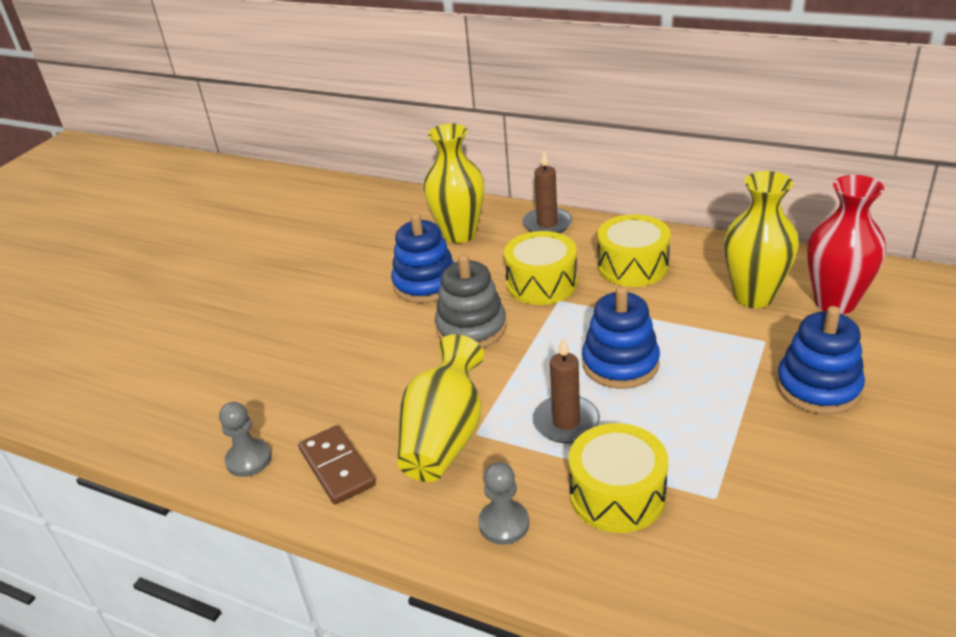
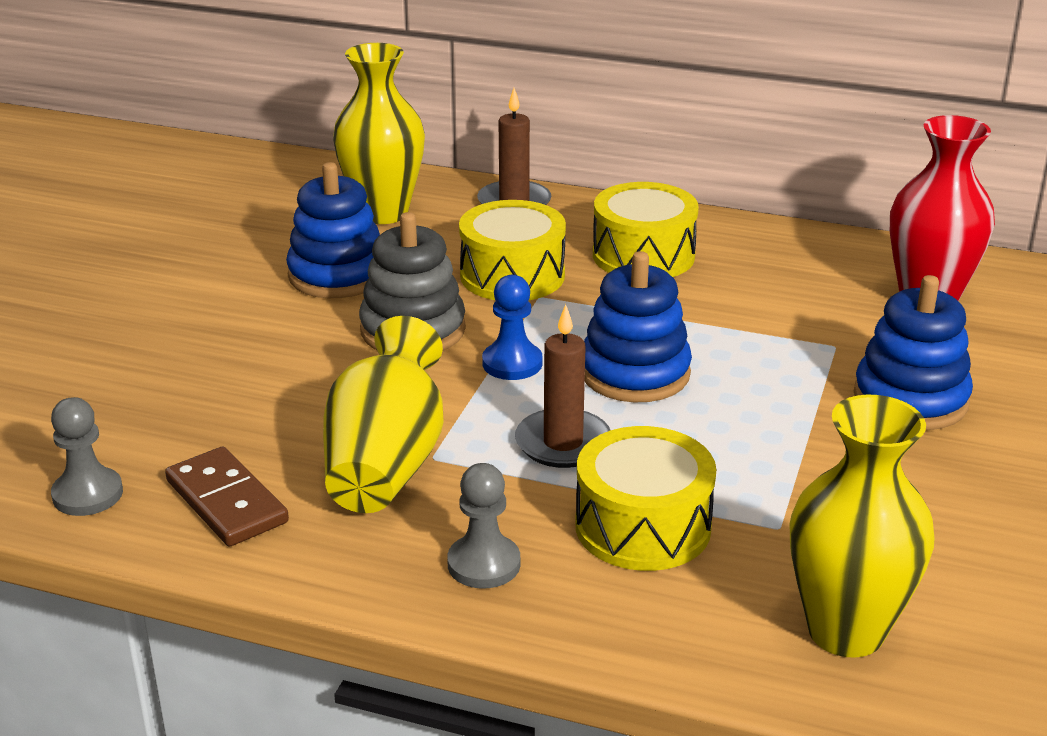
camera: 10 degrees left, 5 degrees down
(536, 355) = (512, 363): none -> blue pawn
(754, 296) = (816, 293): yellow vase -> yellow vase (846, 631)

